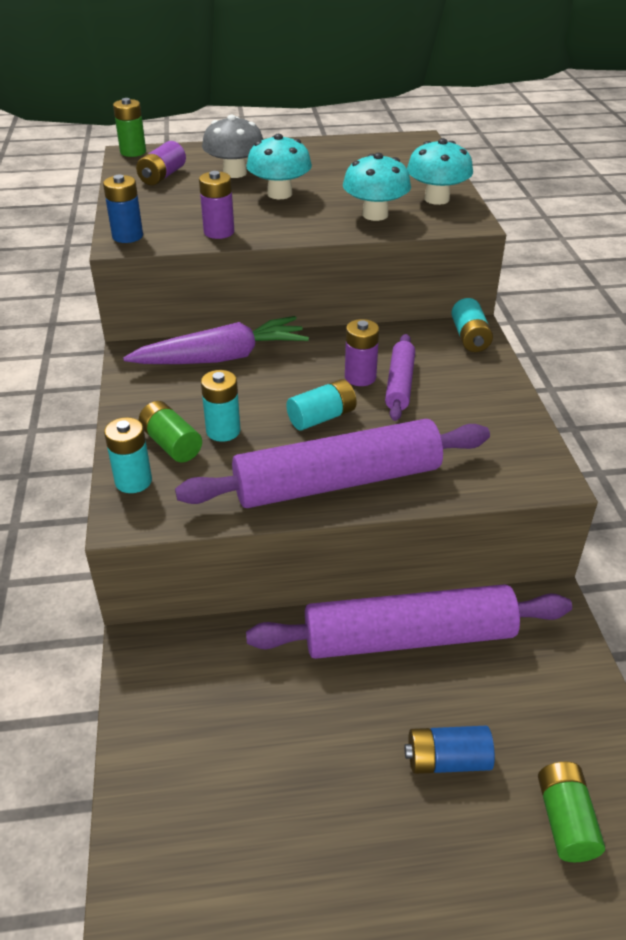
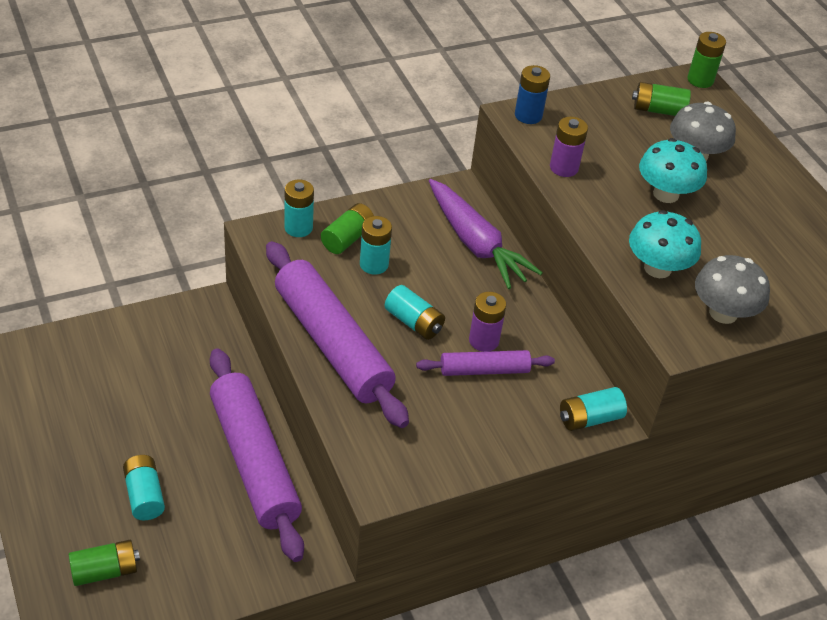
camera: 70 degrees right, 5 degrees up
(162, 176) = (658, 110): purple battery -> green battery
(436, 199) = (723, 313): turquoise mushroom -> grey mushroom
(447, 760) = (144, 495): blue battery -> turquoise battery

